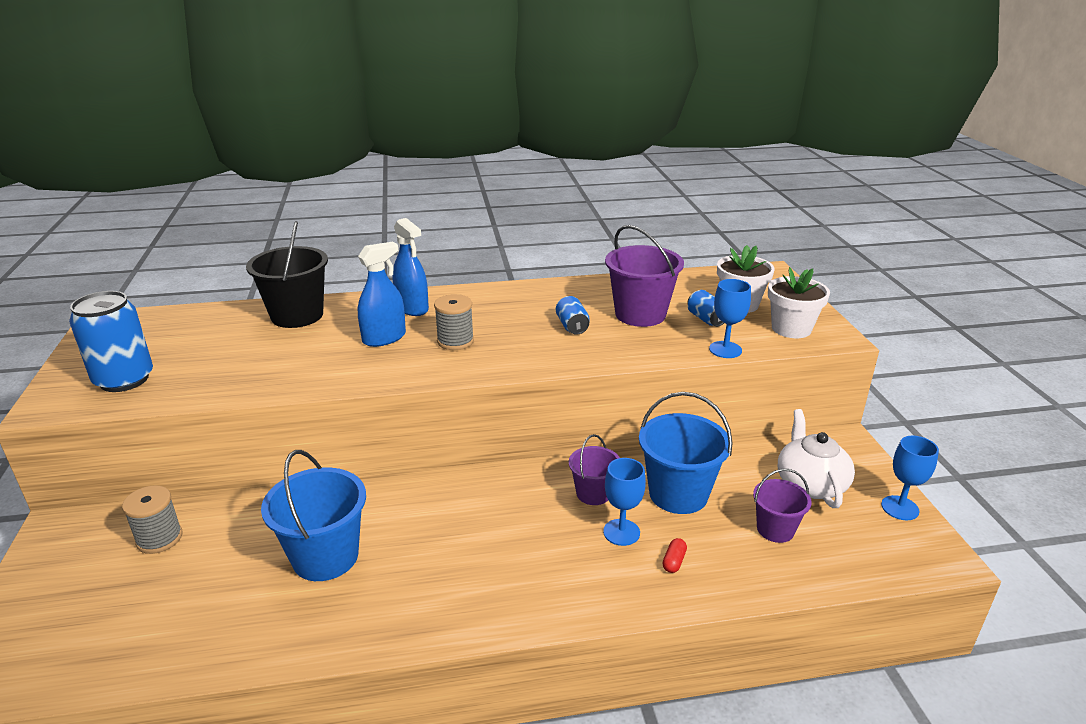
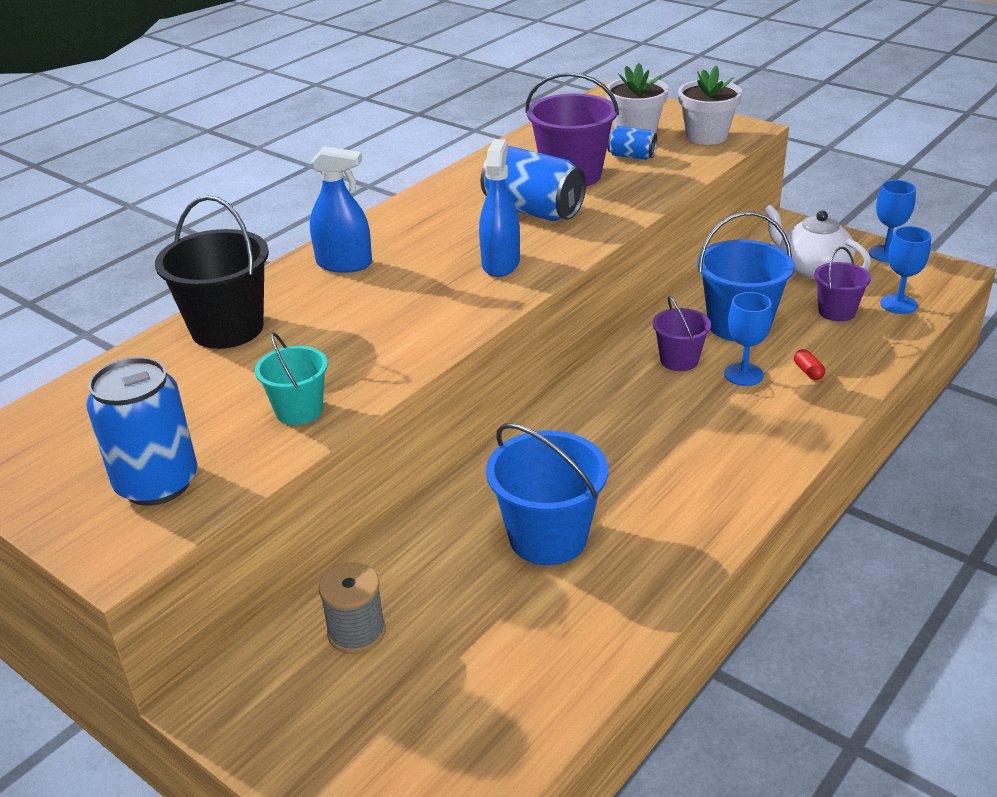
camera: 40 degrees left, 5 degrees up
(240, 379) = (299, 410): none -> turquoise bucket
(384, 338) = (374, 302): blue spray bottle -> blue spray bottle (500, 264)
(455, 341) = (452, 272): grey spool -> none
(572, 326) = (533, 211): blue can -> blue can, size x1.91
(725, 350) = (688, 174): blue goblet -> blue goblet (898, 304)

